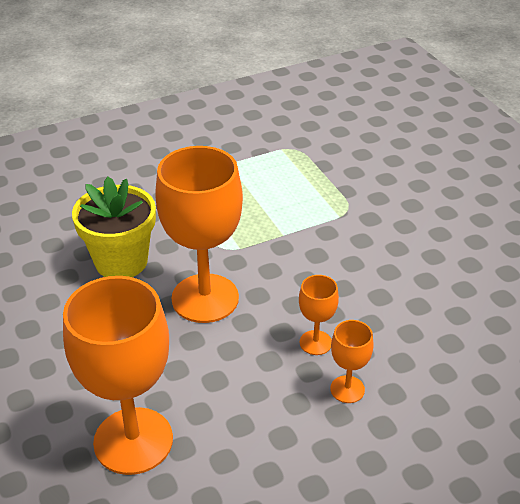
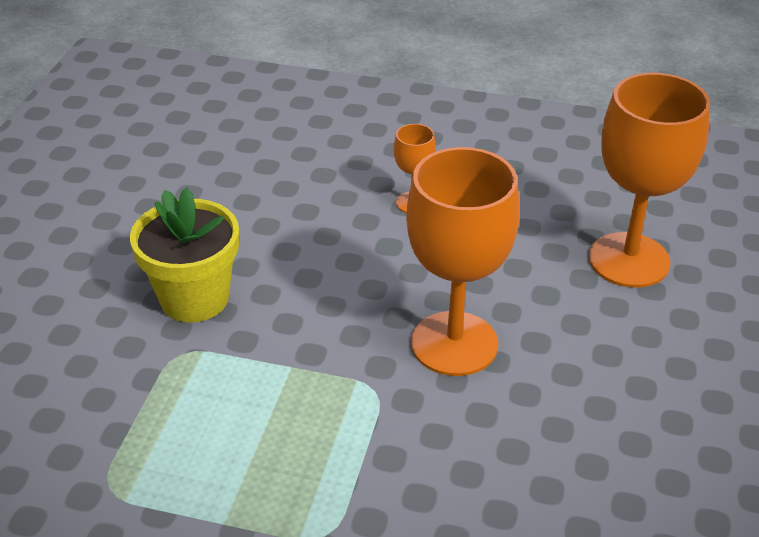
camera: 140 degrees left, 0 degrees up
(121, 261) = (510, 445): yellow flower pot -> yellow flower pot (194, 298)
(315, 342) = (395, 246): orange goblet -> none

